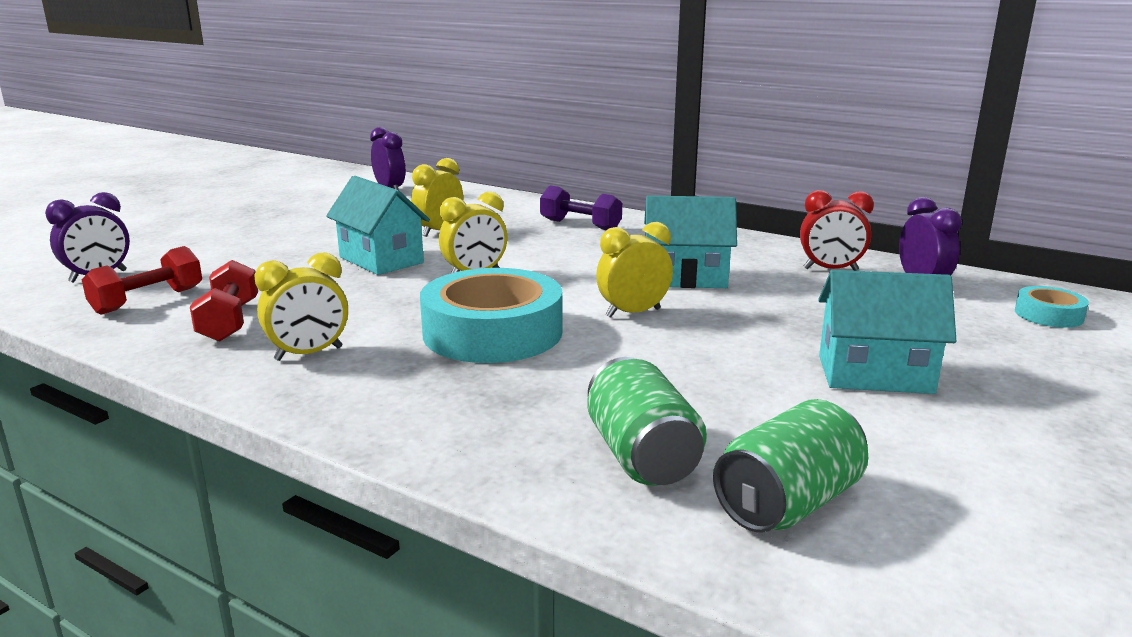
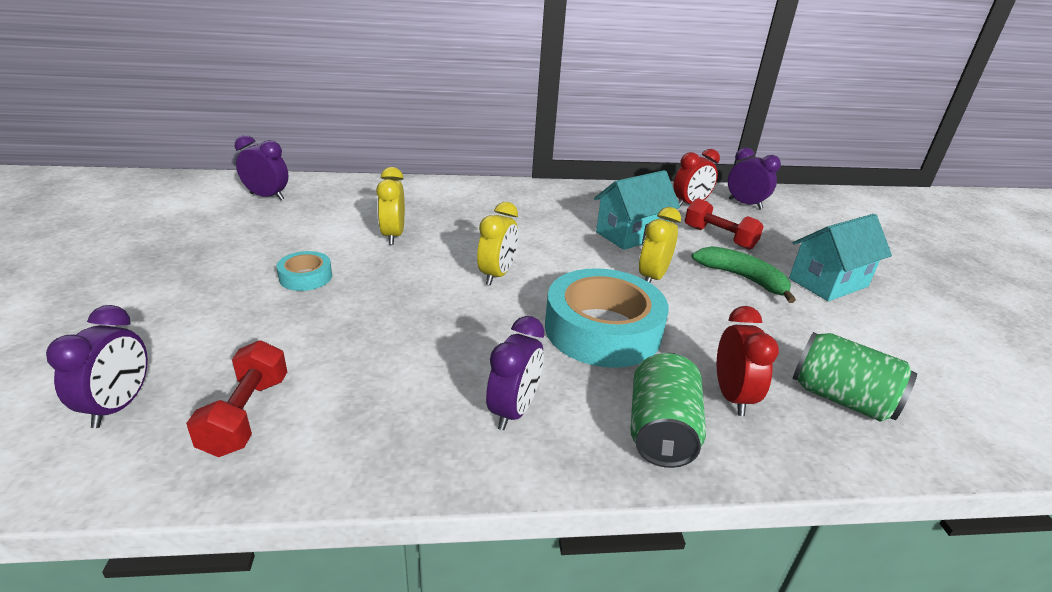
camera: 40 degrees left, 10 degrees up
(230, 321) = (381, 405): red dumbbell -> red dumbbell (719, 237)
(309, 354) = (513, 410): yellow clock -> purple clock
(381, 260) = (397, 283): turquoise house -> none
(517, 411) = (732, 396): none -> red clock
(580, 225) = (490, 201): purple dumbbell -> none
(750, 340) = (743, 278): none -> green banana
(788, 504) = (940, 397): green can -> green can (661, 431)
(1048, 315) = (821, 211): turquoise tape -> turquoise tape (305, 277)

